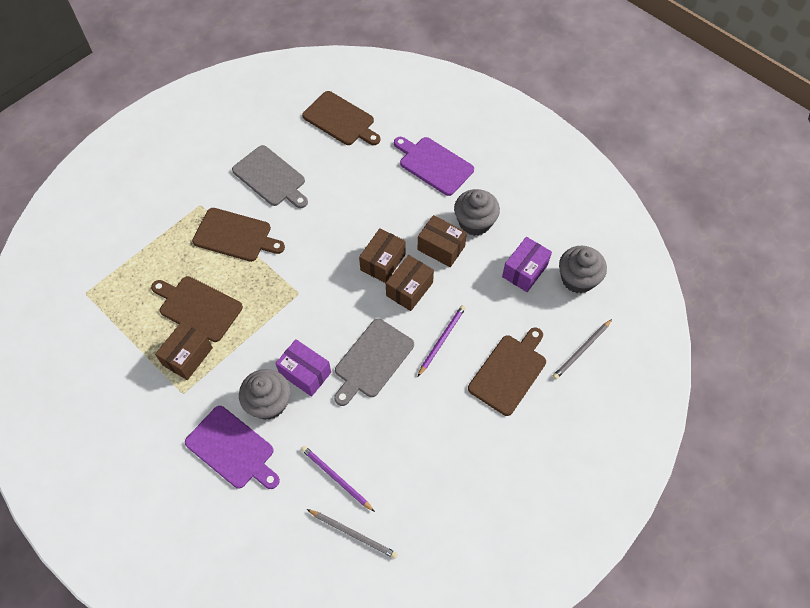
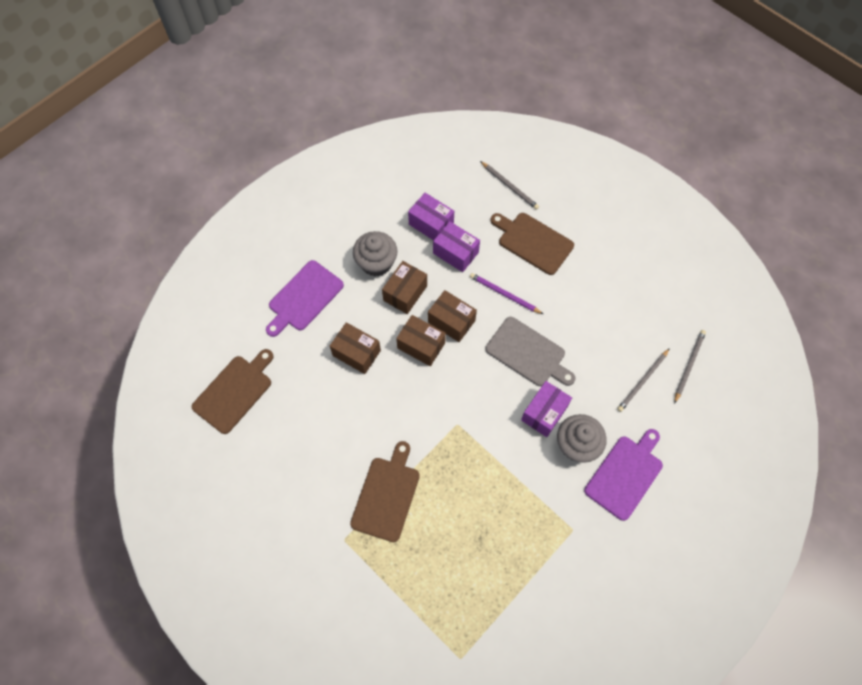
camera: 90 degrees left, 5 degrees up
(187, 356) = (532, 530): brown box -> brown box (356, 353)
(198, 307) = (475, 526): brown cutting board -> none
(271, 177) = (310, 463): grey cutting board -> none
(336, 478) = (642, 381): purple pencil -> grey pencil
(490, 294) = (455, 253): none -> purple box
(578, 279) = (439, 183): grey cupcake -> none

